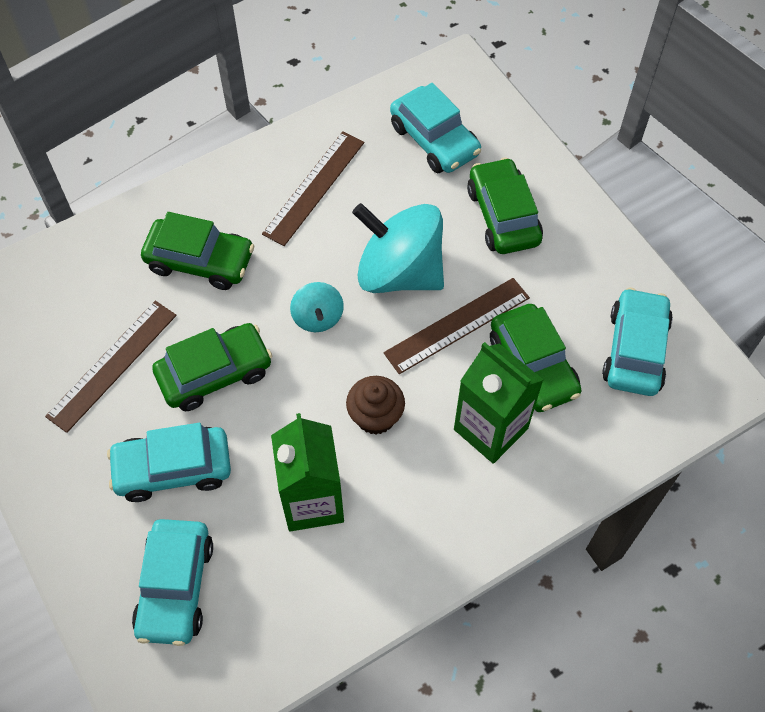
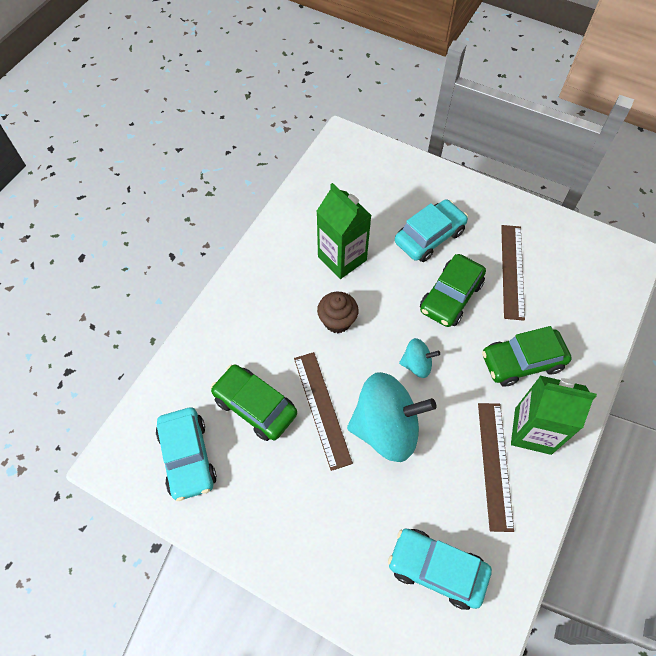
camera: 150 degrees right, 0 degrees up
(175, 587) = (382, 188): turquoise car -> none
(318, 317) = (417, 364): turquoise spinning top -> turquoise spinning top turned 135 degrees clockwise
(457, 325) = (322, 409): brown ruler -> brown ruler turned 45 degrees counterclockwise
(490, 429) = (262, 350): green carton -> green carton (533, 431)
(503, 216) = (339, 522): green car -> none

